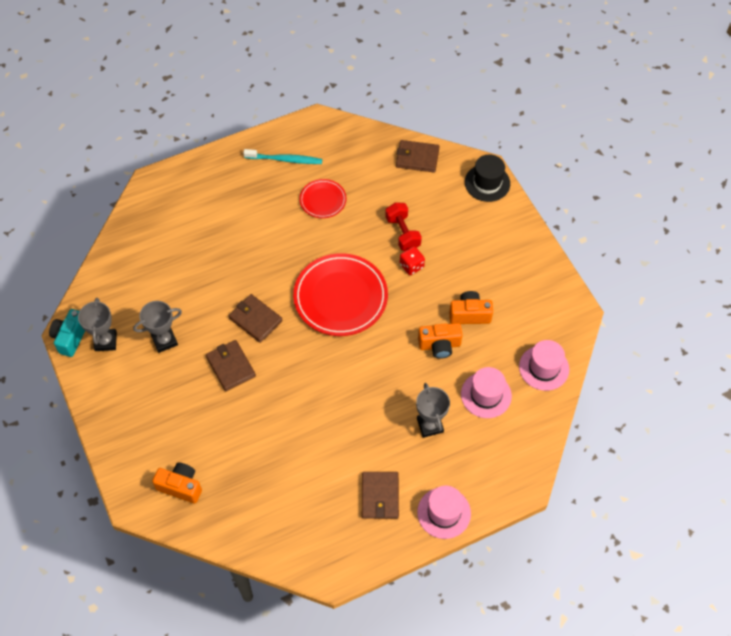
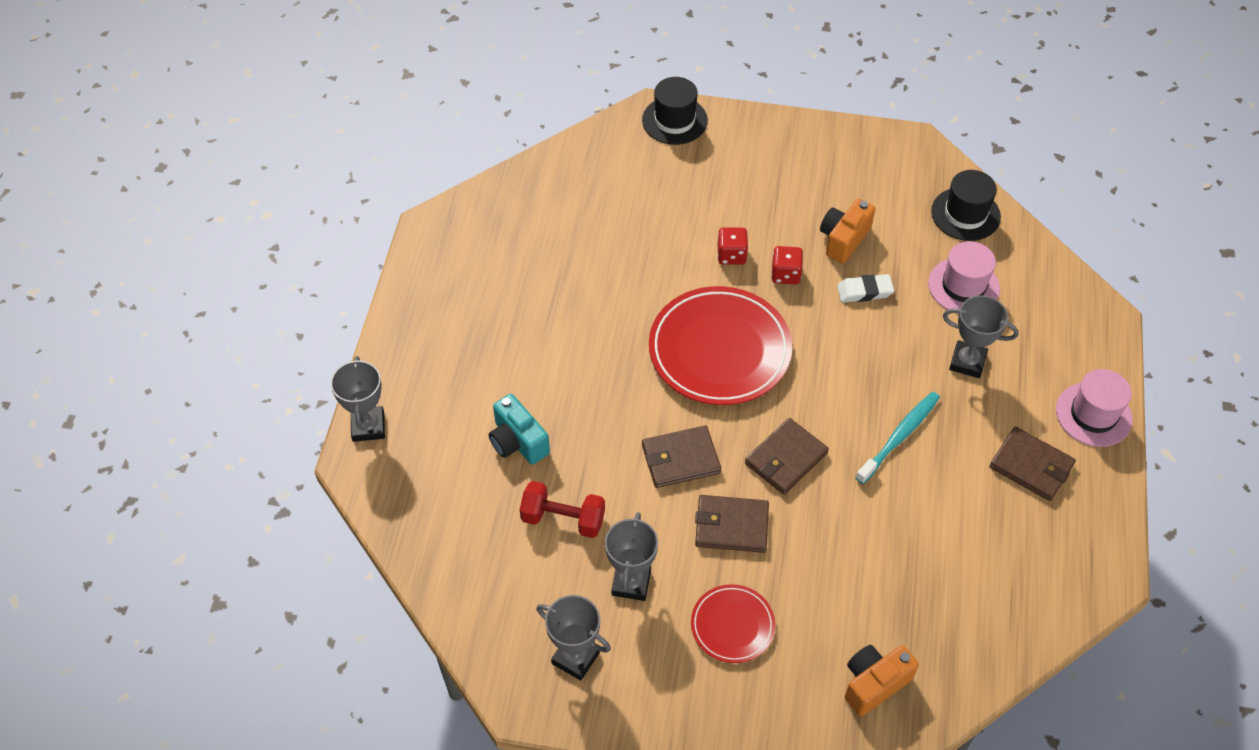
camera: 55 degrees left, 5 degrees down
(70, 337) = (533, 701): turquoise camera -> turquoise camera (518, 442)
(175, 174) = (368, 426): none -> grey trophy
(285, 160) = (460, 292): turquoise toothbrush -> turquoise toothbrush (900, 436)
(323, 200) = (559, 288): red plate -> red plate (732, 625)
(402, 233) = (677, 237): red dumbbell -> red dumbbell (563, 519)
(417, 158) = (580, 162): brown wallet -> brown wallet (786, 458)
(419, 299) = (785, 274): none -> red dice
(439, 345) = (864, 291): orange camera -> white eraser
(544, 368) = (965, 214): pink hat -> black hat

